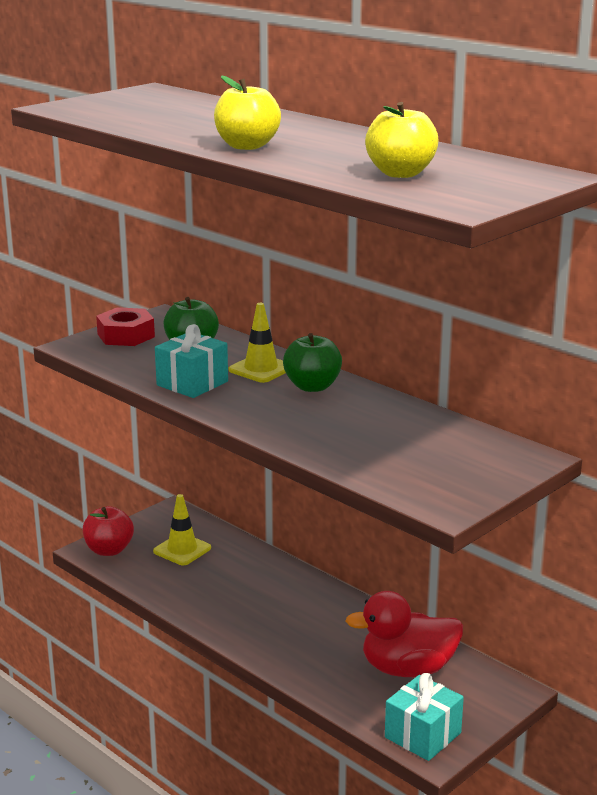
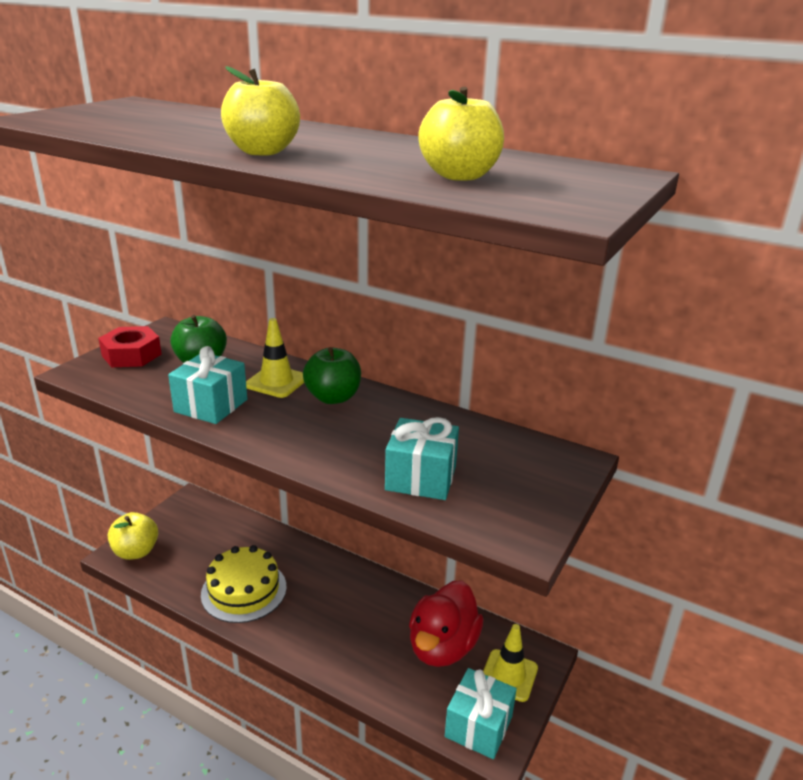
camera: 15 degrees left, 5 degrees up
(109, 550) = (136, 551): red apple -> yellow apple
(182, 550) = (206, 541): yellow traffic cone -> yellow traffic cone (508, 675)
(212, 596) = (244, 590): none -> yellow cake
(371, 455) = (421, 478): none -> turquoise gift
(407, 669) = (442, 647): red duck -> red duck turned 45 degrees counterclockwise

